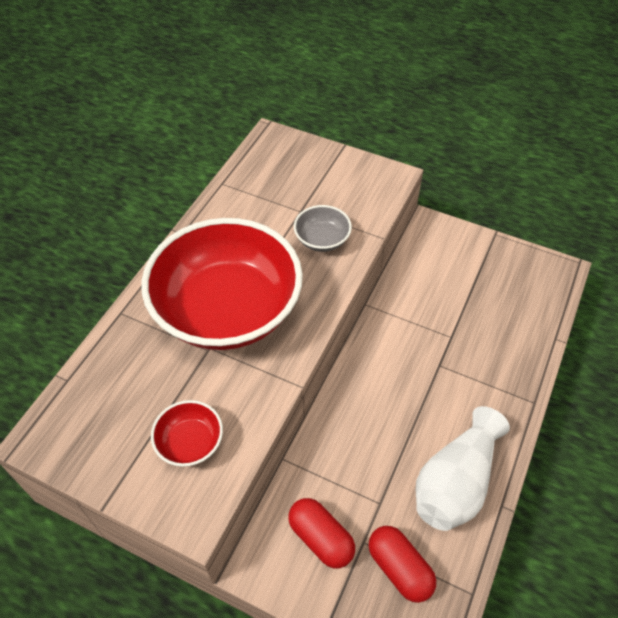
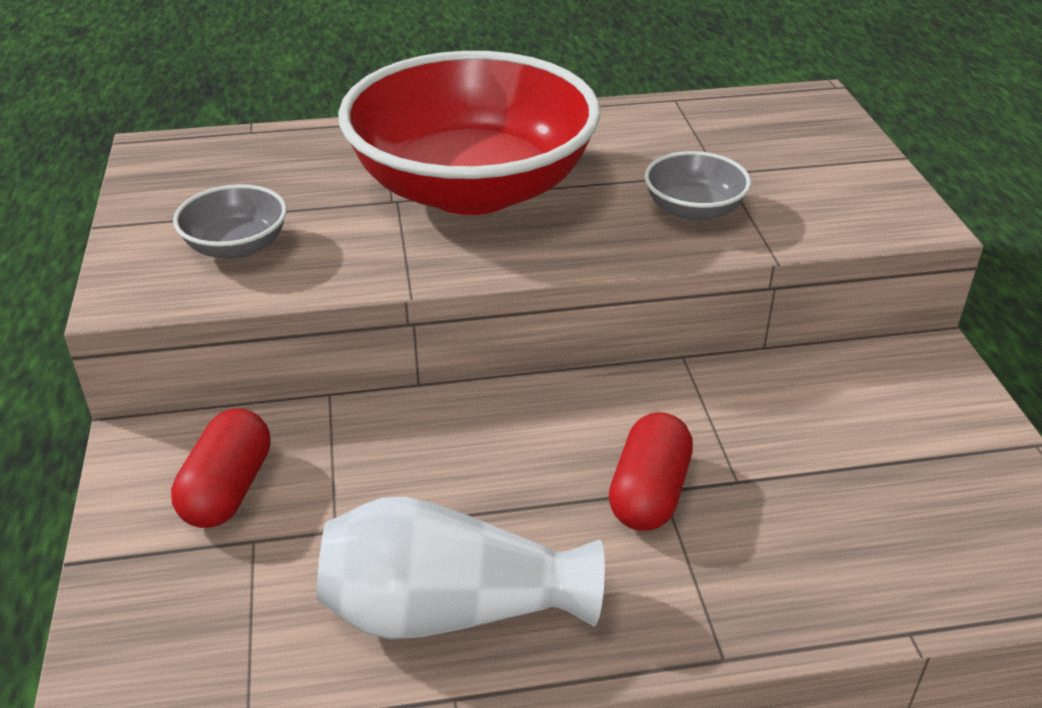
camera: 55 degrees right, 15 degrees down
(190, 442) = (236, 246): red bowl -> grey bowl
(399, 568) = (235, 604): red capsule -> red capsule (649, 493)

